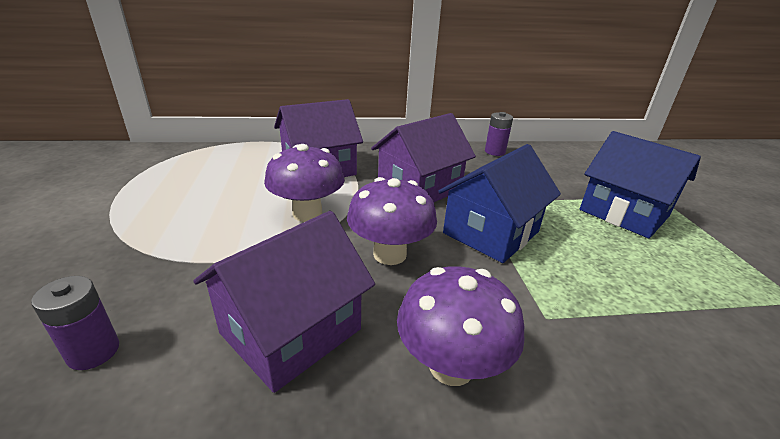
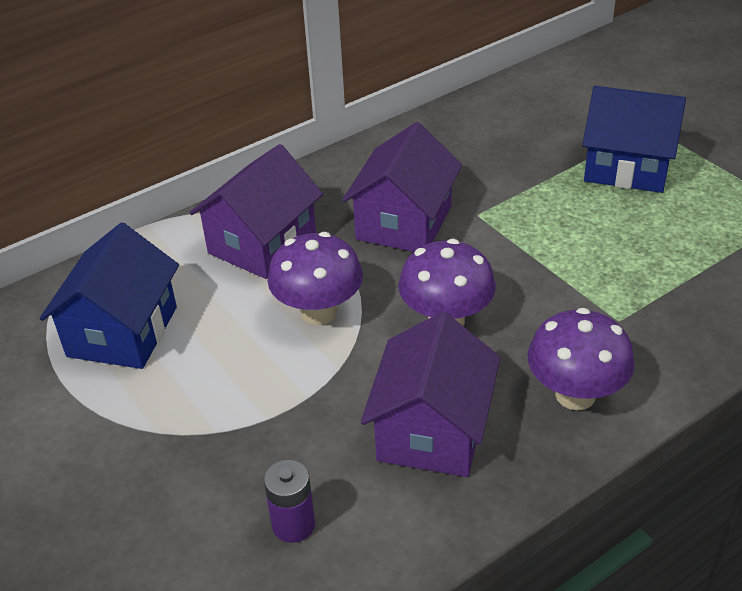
camera: 25 degrees left, 10 degrees up
(491, 232) = (519, 250): blue house -> blue house (122, 331)
(495, 152) = (443, 123): purple battery -> none

